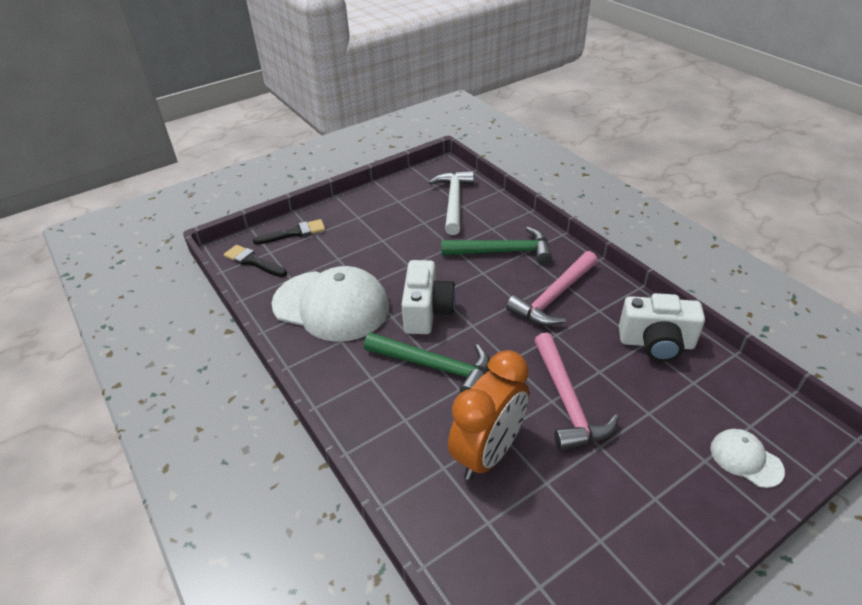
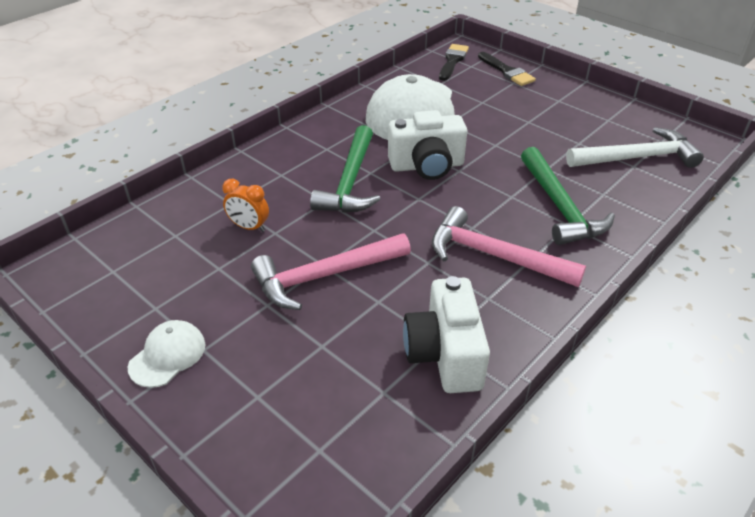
camera: 75 degrees right, 0 degrees up
(488, 453) = (249, 227): orange clock -> orange clock, size x0.47
(745, 459) = (263, 438): white cap -> white cap (168, 355)

